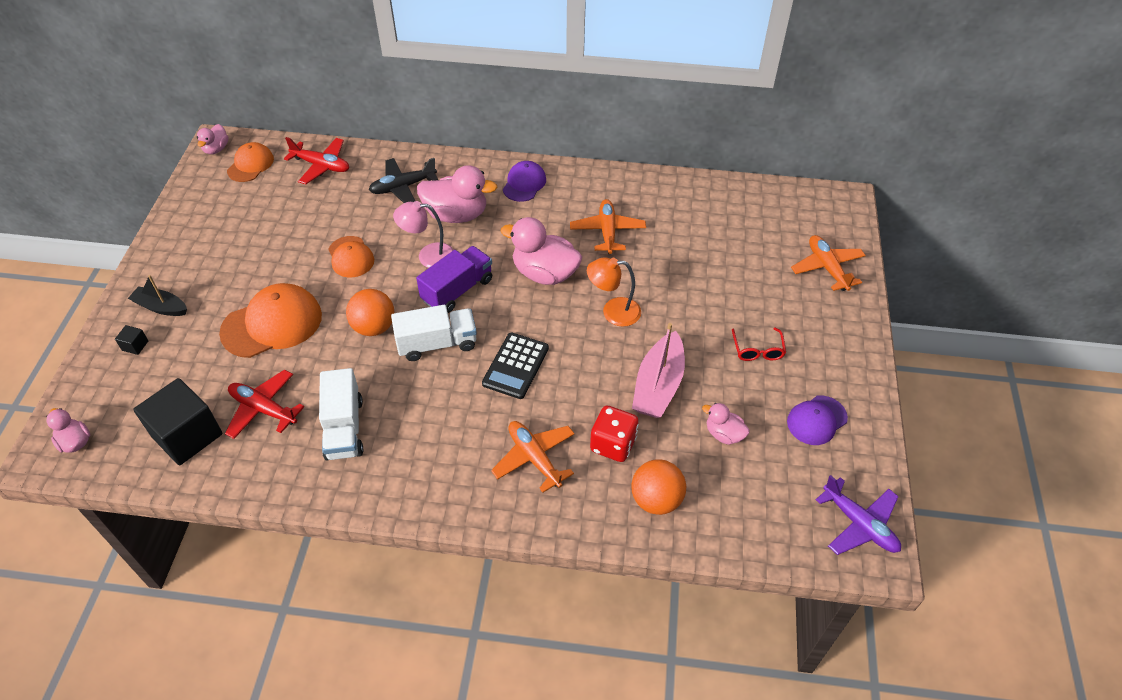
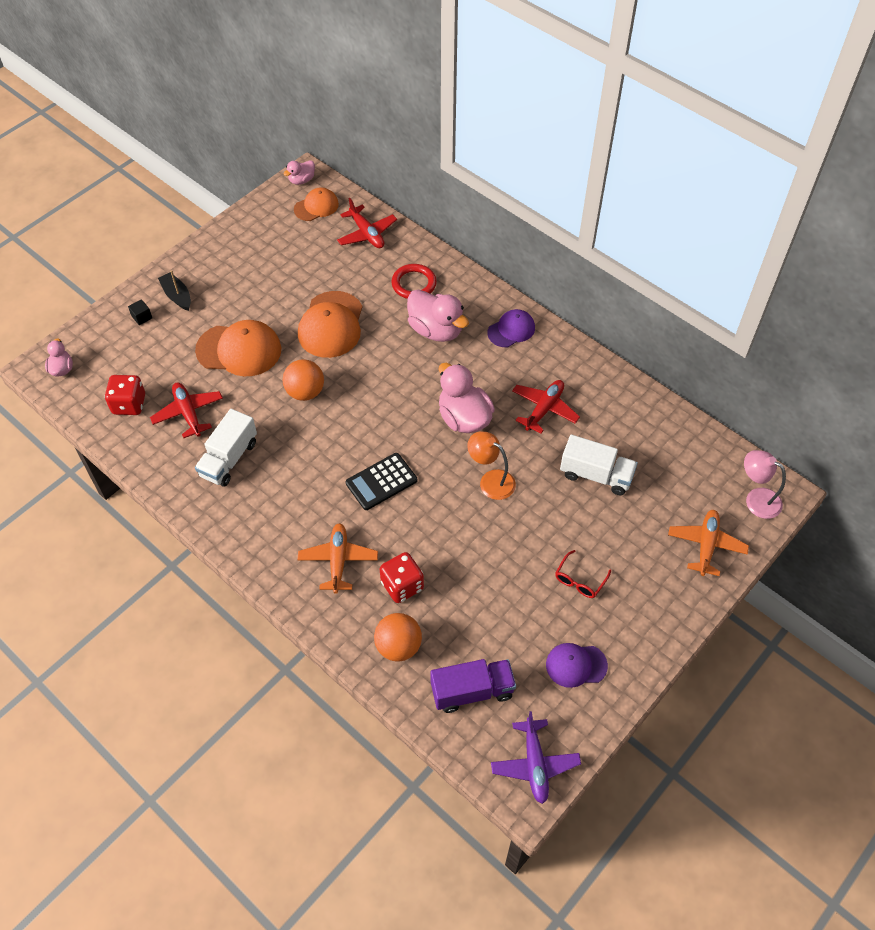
camera: 35 degrees right, 5 degrees up
(187, 435) = (129, 404): black cube -> red dice
(351, 257) = (331, 325): orange cap -> orange cap, size x1.68
(403, 187) = (414, 284): black plane -> red ring
(428, 256) = (388, 354): pink lamp -> pink lamp (756, 499)
(437, 344) = (339, 431): white truck -> white truck (596, 475)
(457, 290) = (387, 395): purple truck -> purple truck (472, 691)
(607, 231) = (544, 409): orange plane -> red plane
(658, 385) = (475, 561): pink boat -> none
(724, 434) = (492, 630): pink duck -> none

